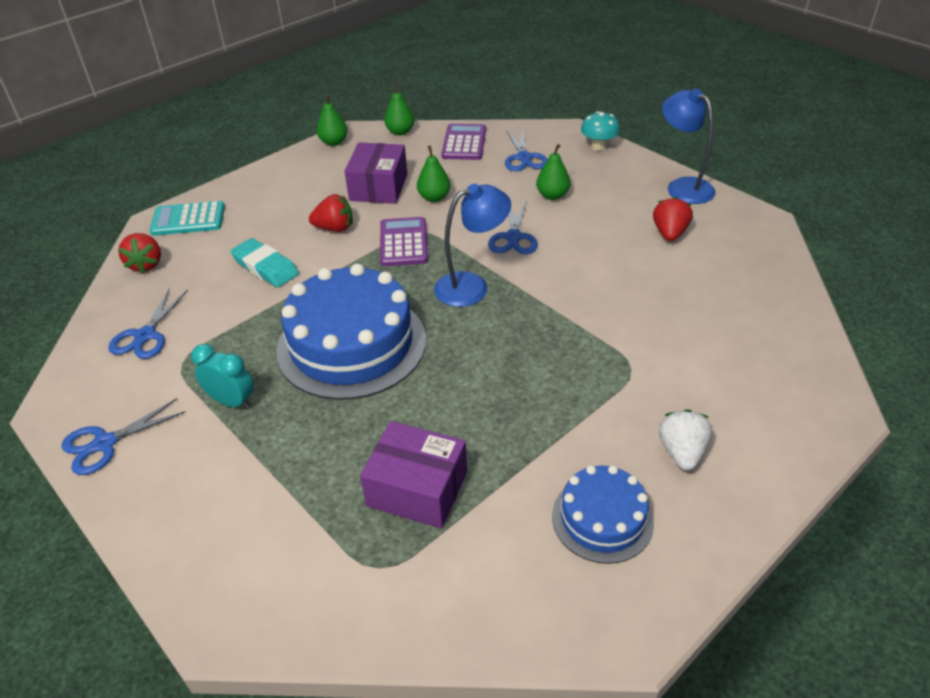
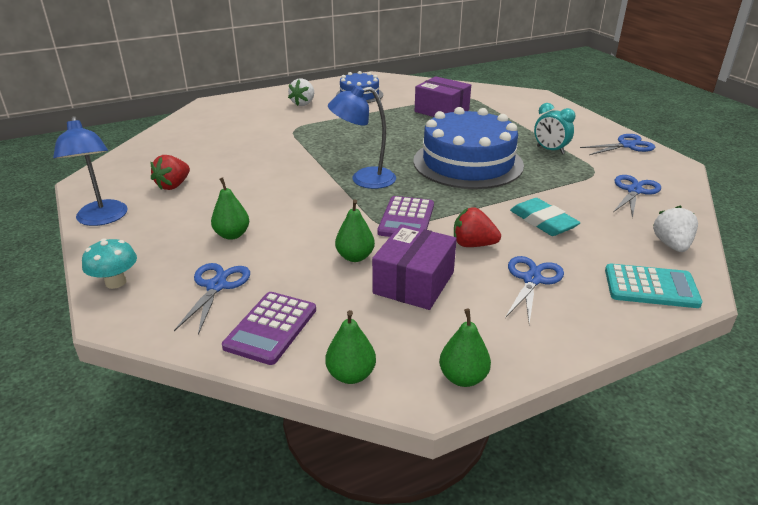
camera: 165 degrees left, 10 degrees down
(146, 264) = (671, 245): red strawberry -> white strawberry
(513, 237) = (304, 205): blue scissors -> blue scissors (532, 280)

